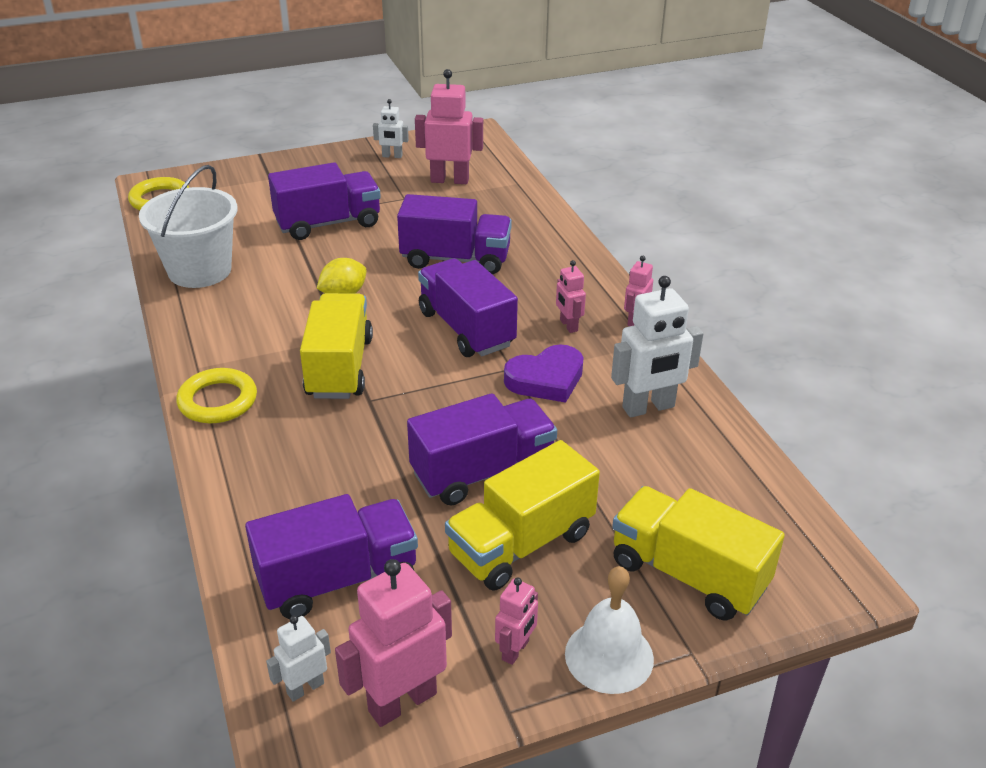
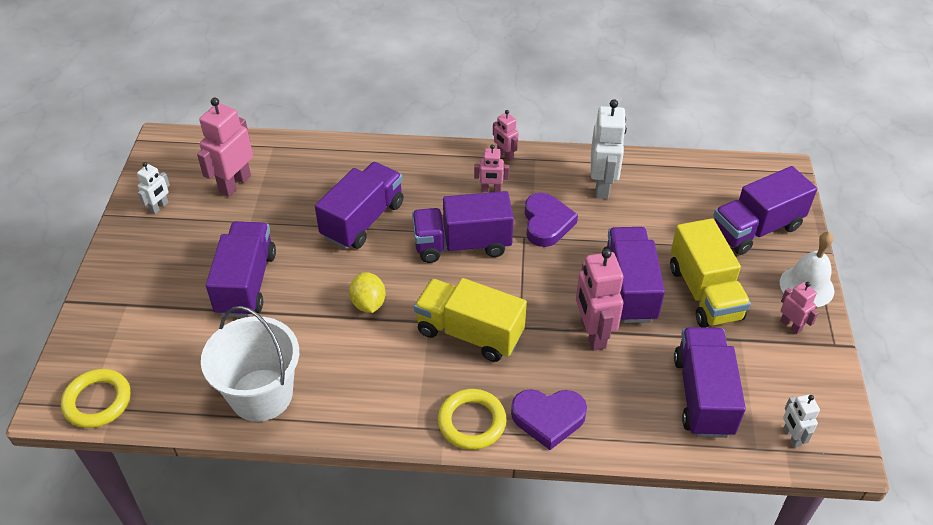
camera: 65 degrees left, 10 degrees up
(245, 454) = (548, 418): none -> purple heart
(402, 701) = (815, 391): pink robot -> pink robot (592, 334)
(688, 574) = (756, 229): yellow truck -> purple truck

